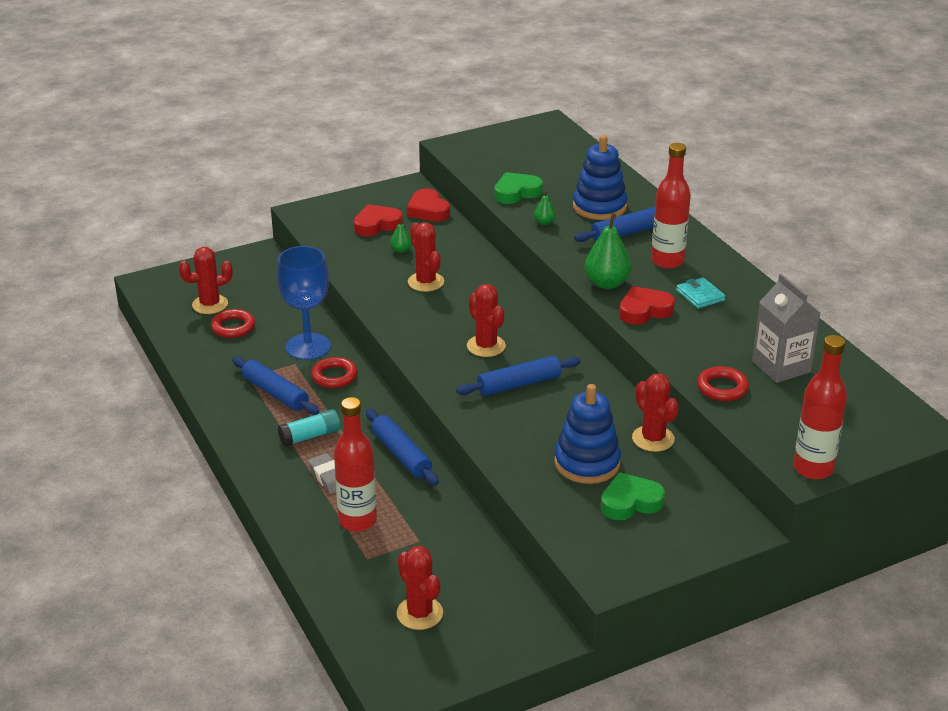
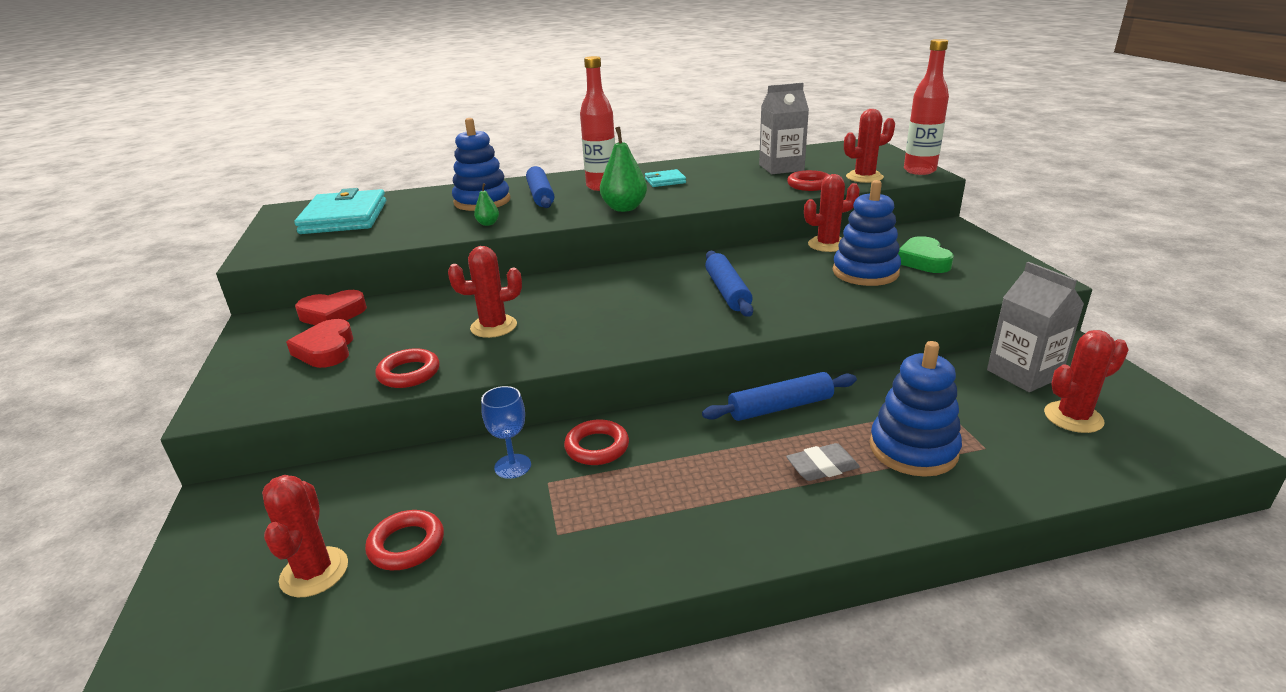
camera: 75 degrees left, 5 degrees down
(275, 393) = (614, 506): blue rolling pin -> none
(308, 347) = (512, 466): blue goblet -> blue goblet, size x0.55
(310, 436) = (729, 478): turquoise glue stick -> none
(353, 265) = (409, 373): none -> red ring
(357, 521) = (913, 449): red bottle -> blue stacking toy
(401, 250) = (406, 337): green pear -> none
(486, 346) = (649, 302): red cactus -> red cactus (864, 177)
(487, 594) = (1023, 374): none -> grey carton
(516, 192) = (412, 231): green heart -> none
(538, 154) = (344, 217): none -> turquoise wallet
(644, 310) = (679, 199): red heart -> none

